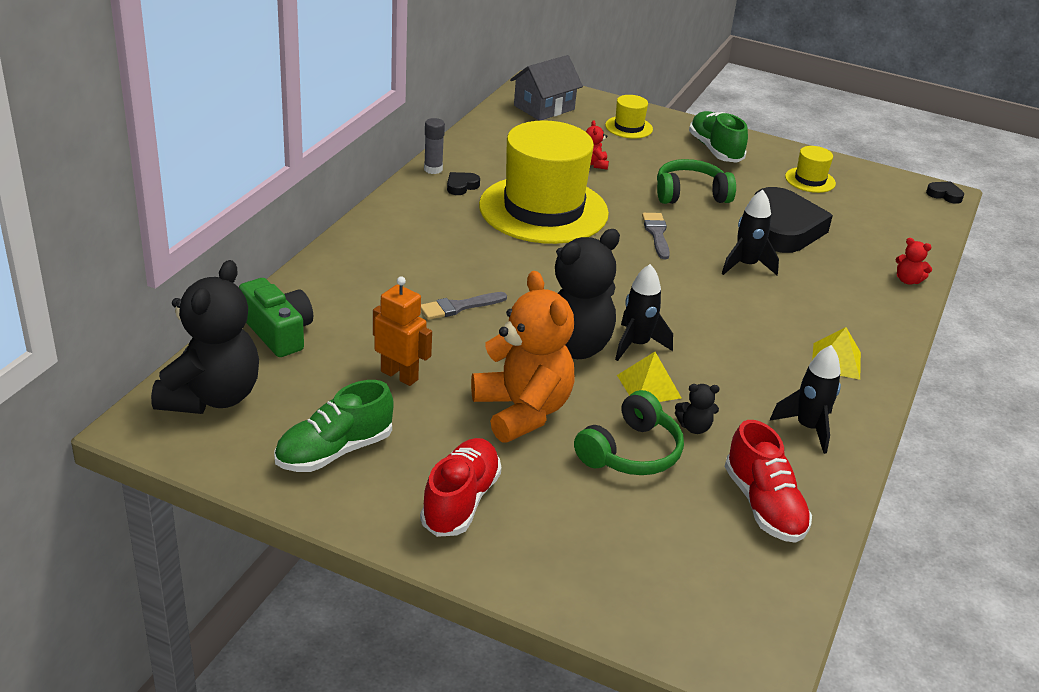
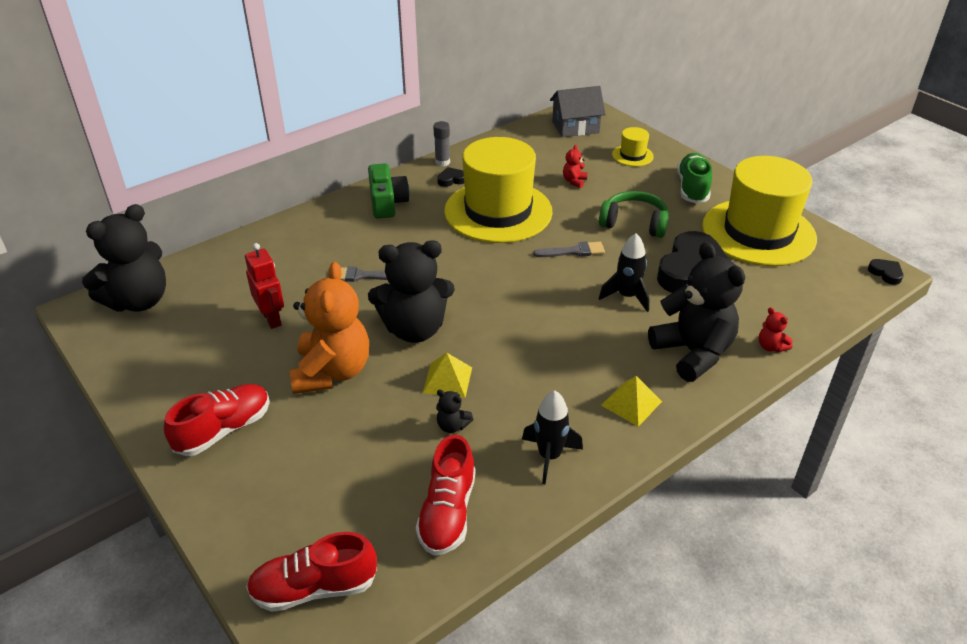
camera: 30 degrees right, 5 degrees up
(278, 332) = (222, 264): green camera -> green camera (387, 202)
(334, 451) = (176, 364): green shoe -> none
(399, 375) = (272, 318): orange robot -> red robot
(630, 452) = (382, 431): green headphones -> none
(637, 345) = (470, 342): black rocket -> none
(656, 234) = (573, 251): grey brush -> grey brush turned 60 degrees clockwise
(705, 614) = (314, 588): none -> red shoe
(810, 180) = (758, 232): yellow hat -> yellow hat, size x2.40
(849, 302) = (693, 353): none -> black teddy bear

